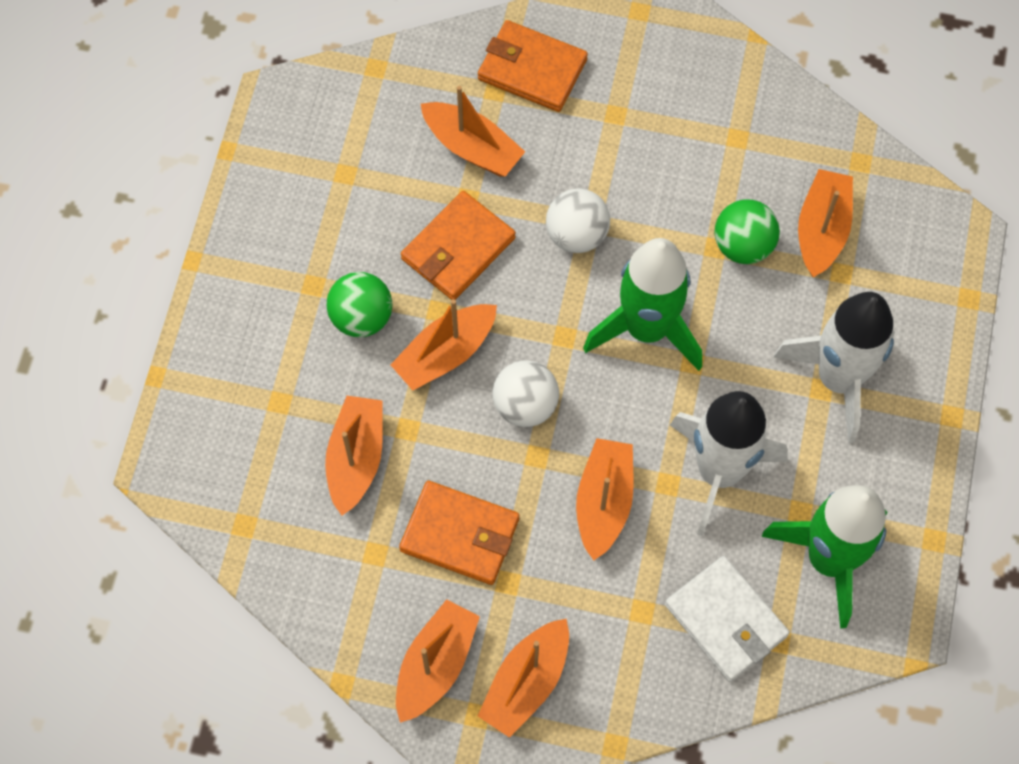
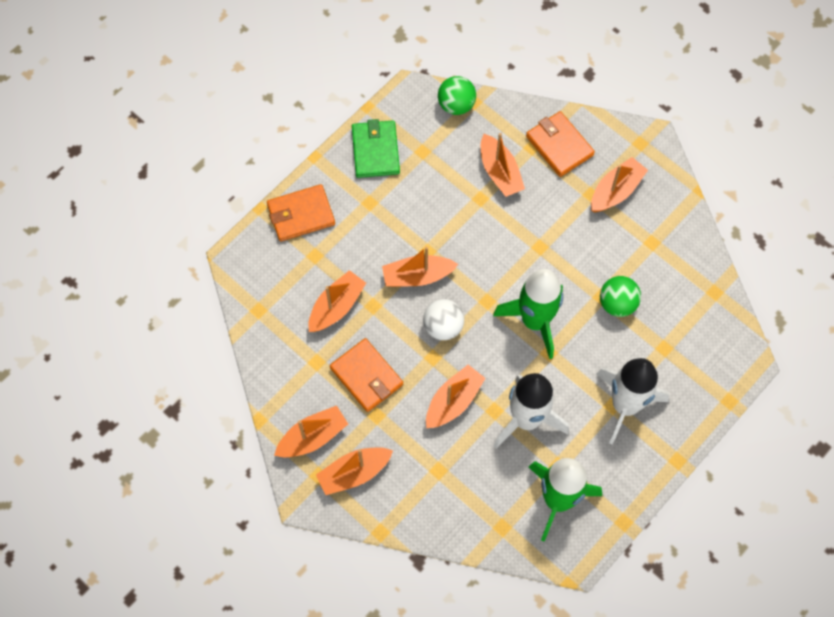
camera: 30 degrees right, 0 degrees up
(277, 207) = (375, 151): none -> green wallet
(361, 317) = (384, 233): green ball -> green ball (456, 105)
(458, 249) = (458, 223): orange wallet -> orange wallet (301, 215)
(576, 235) = (528, 249): white ball -> none
(726, 620) = (480, 500): white wallet -> none
(822, 230) = (668, 318): orange boat -> orange boat (616, 191)

